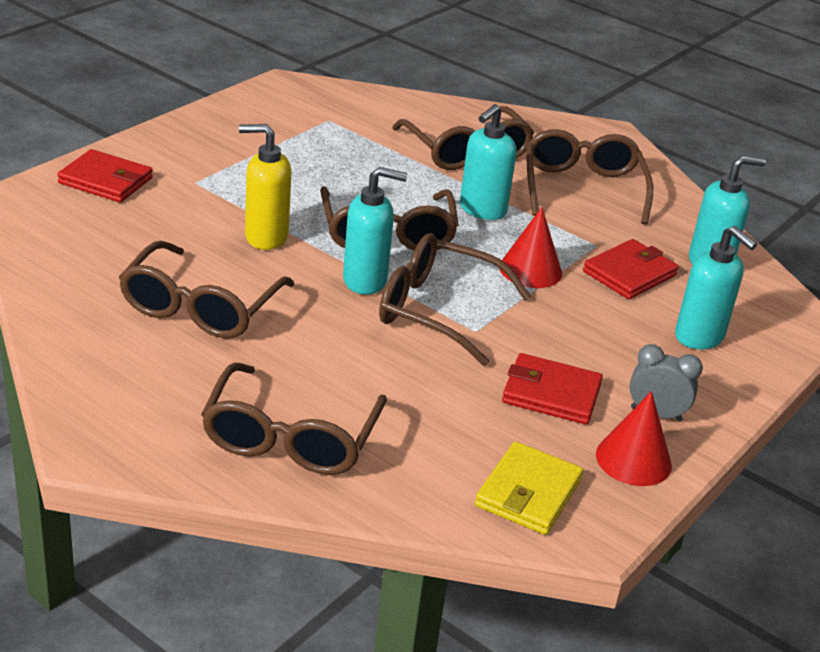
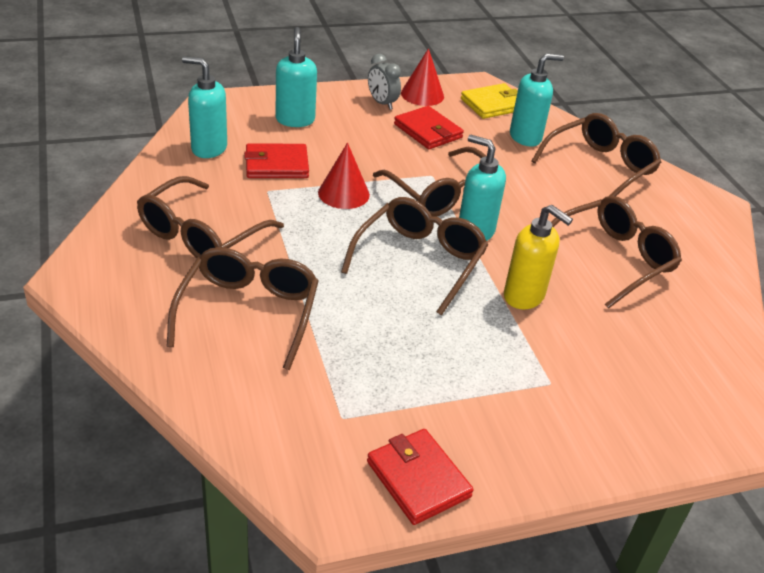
camera: 145 degrees left, 5 degrees up
(106, 180) = (641, 420): red wallet -> red wallet (418, 479)
(482, 210) = (316, 250): turquoise soap dispenser -> turquoise soap dispenser (525, 137)

